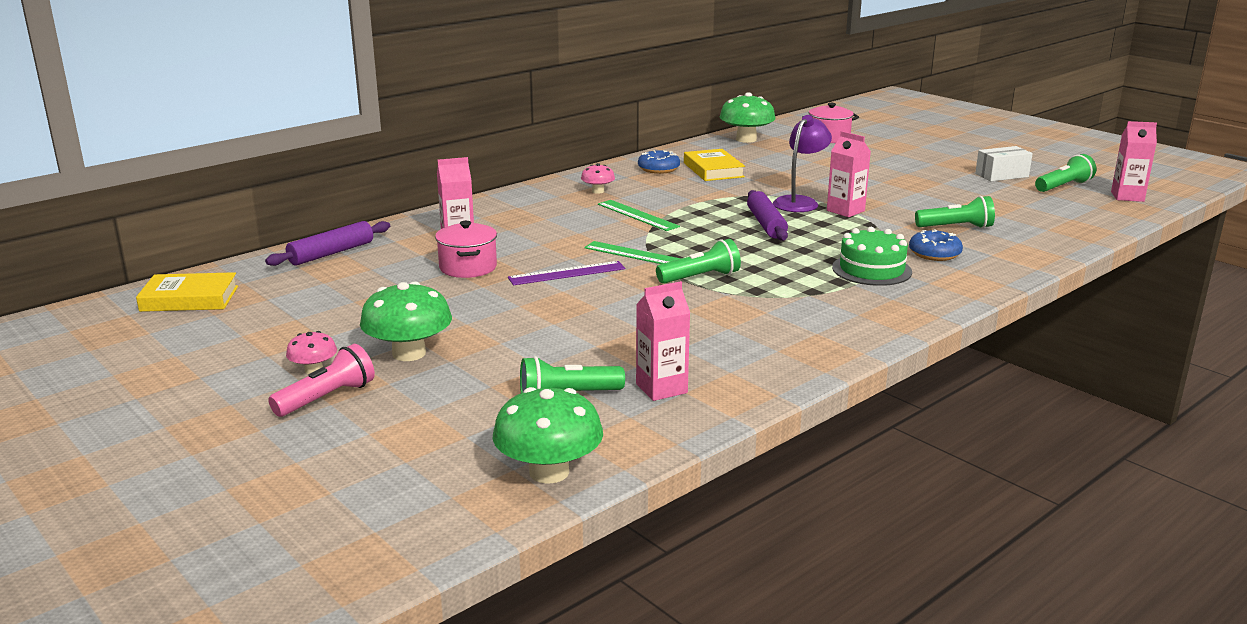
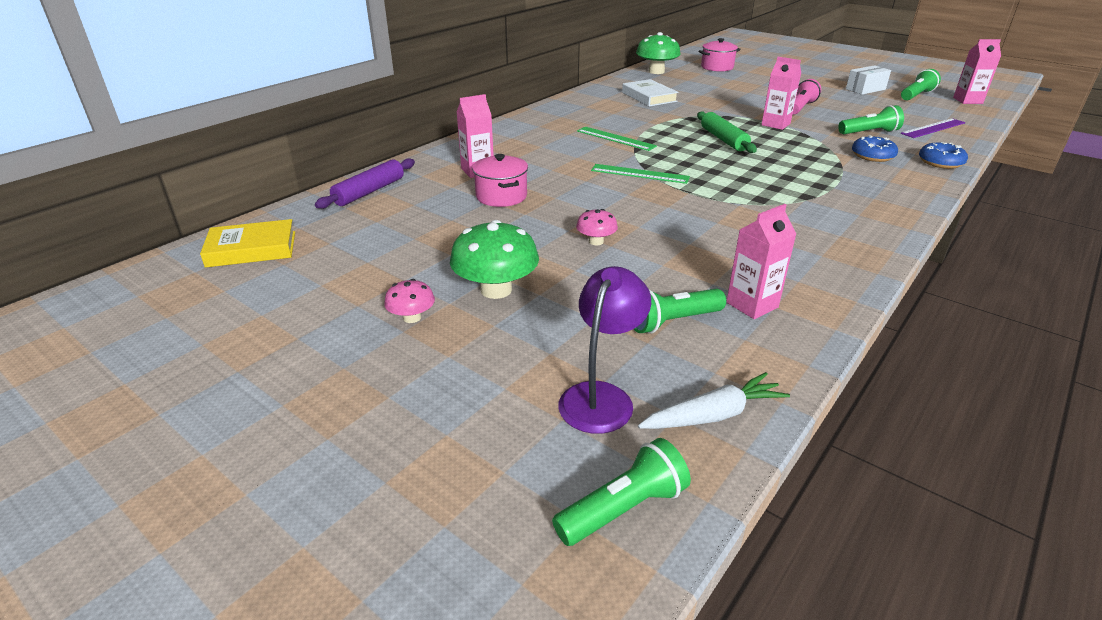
camera: 10 degrees left, 10 degrees up
(327, 398) = (441, 349): pink flashlight -> pink flashlight (800, 108)
(549, 472) = (713, 415): green mushroom -> white carrot
(567, 273) = (591, 195): purple ruler -> purple ruler (933, 128)
(598, 191) = (569, 120): pink mushroom -> pink mushroom (596, 241)
(658, 169) = (605, 98): blue donut -> blue donut (940, 162)
(700, 277) = (706, 191): green flashlight -> green flashlight (623, 508)
(713, 170) = (649, 97): yellow book -> white book
(766, 224) = (723, 139): purple rolling pin -> green rolling pin
(800, 202) = (735, 119): purple lamp -> purple lamp (601, 396)
(871, 270) = (836, 173): green cake -> none

